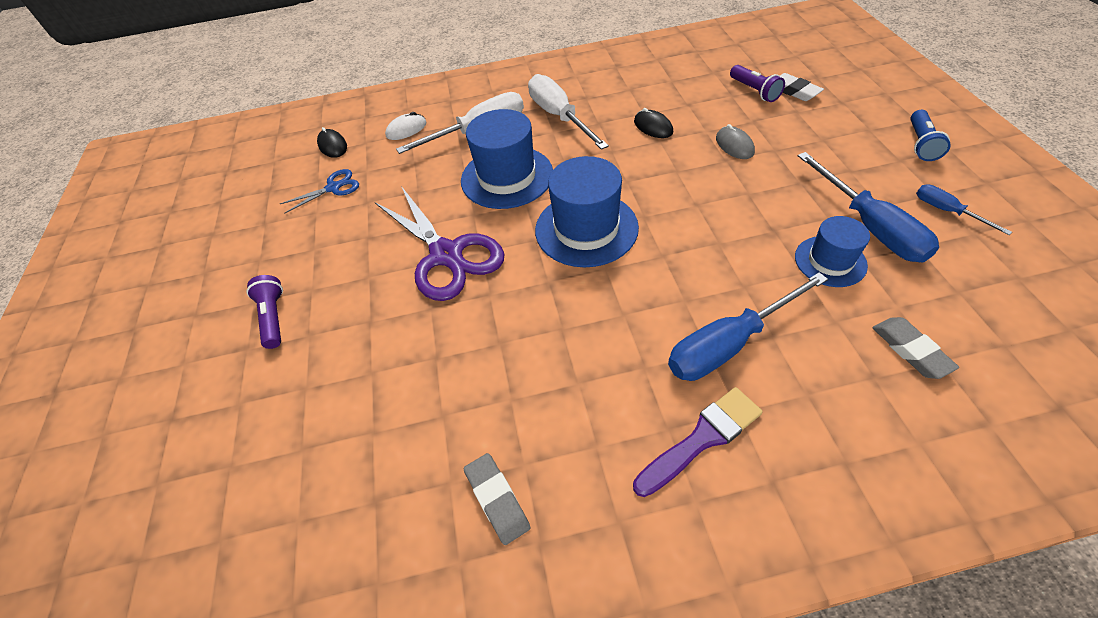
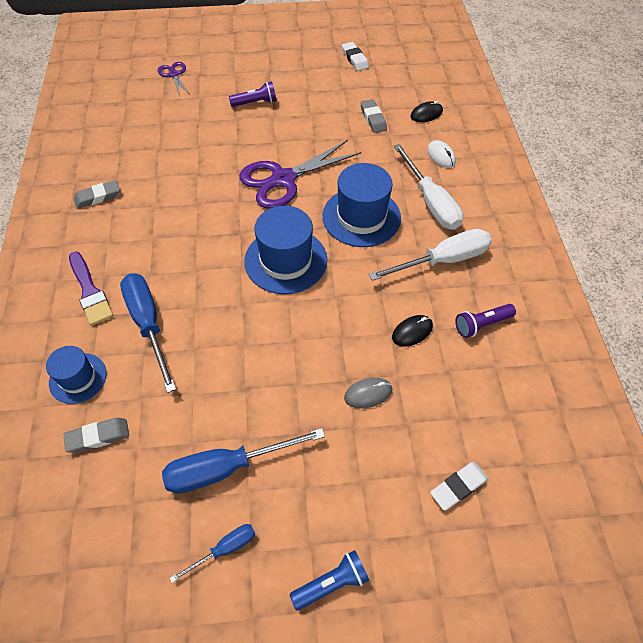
camera: 90 degrees right, 5 degrees up
(156, 465) = (174, 74): none -> purple scissors
(199, 220) = (354, 59): none -> white eraser
(333, 188) = (373, 118): blue scissors -> grey eraser
(754, 91) = (463, 444): purple flashlight -> purple flashlight (481, 324)
(830, 261) = (198, 418): blue hat -> blue hat (78, 378)
(921, 144) = (331, 583): blue flashlight -> blue flashlight turned 135 degrees clockwise

